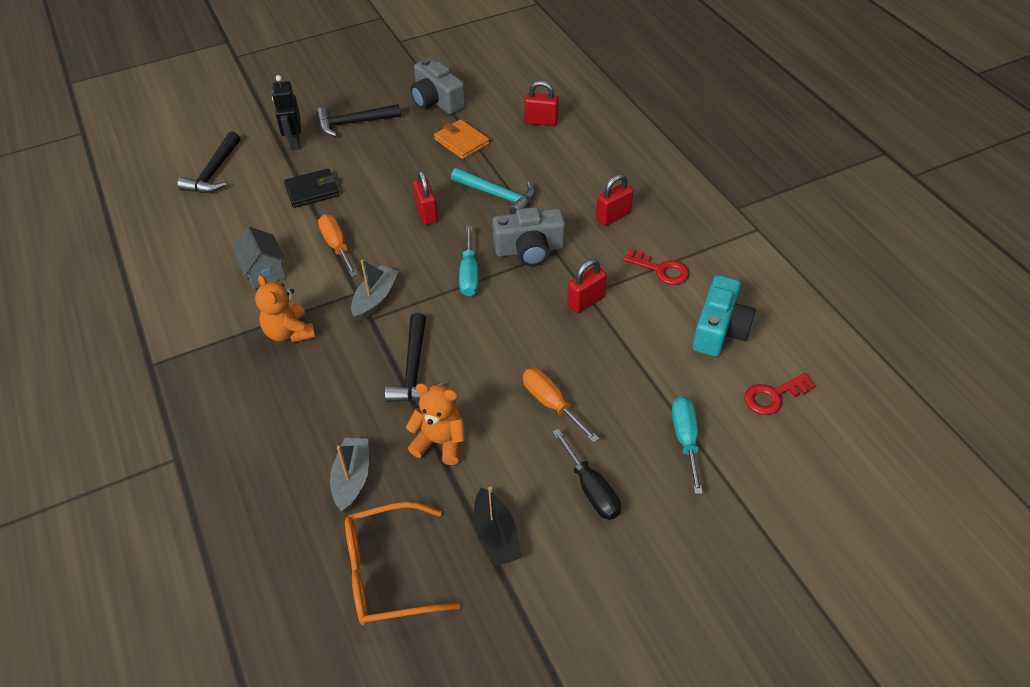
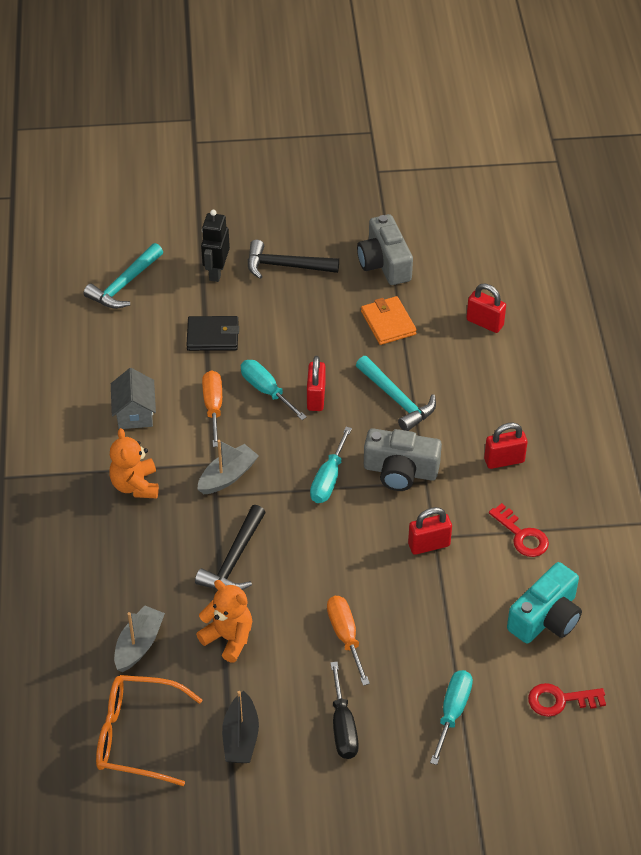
camera: 20 degrees right, 0 degrees up
(214, 172) = (124, 284): black hammer -> turquoise hammer
(380, 220) = (266, 390): none -> turquoise screwdriver

